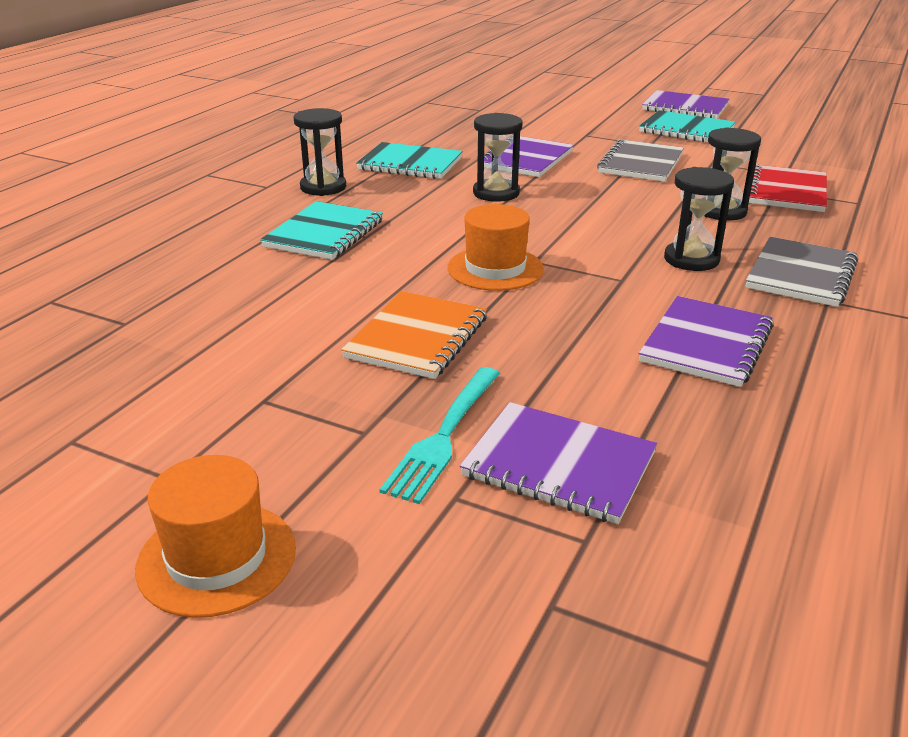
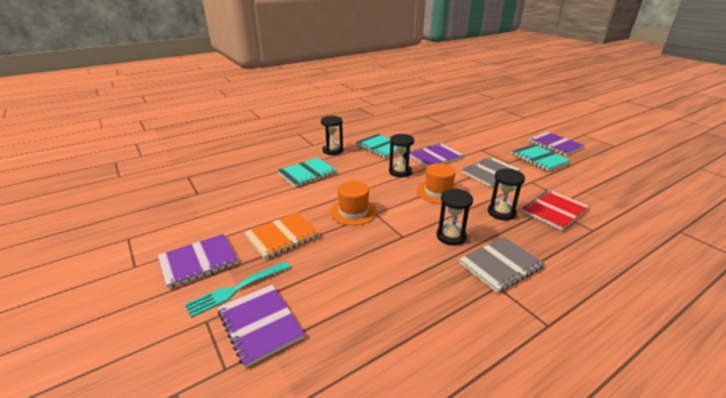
camera: 30 degrees right, 0 degrees up
(217, 558) = (107, 308): orange hat -> orange hat (438, 192)
(706, 344) = (400, 288): purple notebook -> purple notebook (198, 261)

